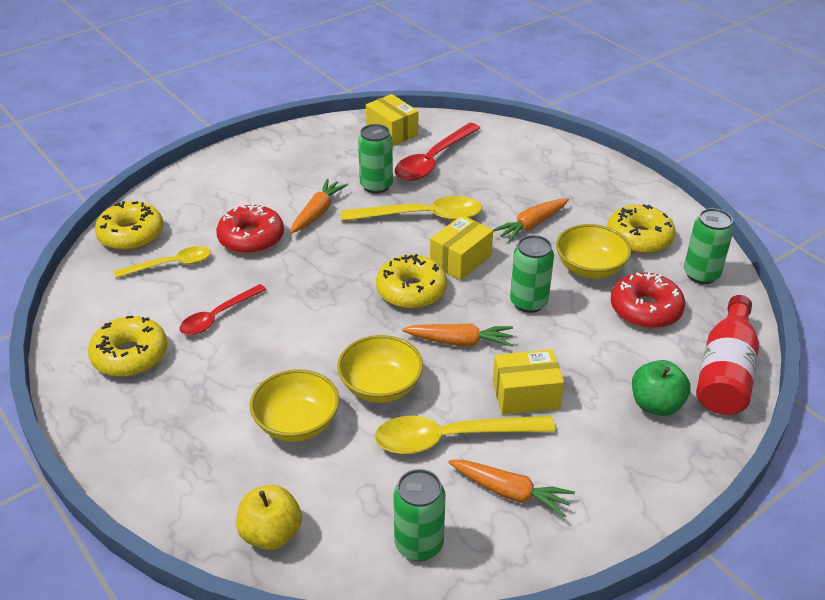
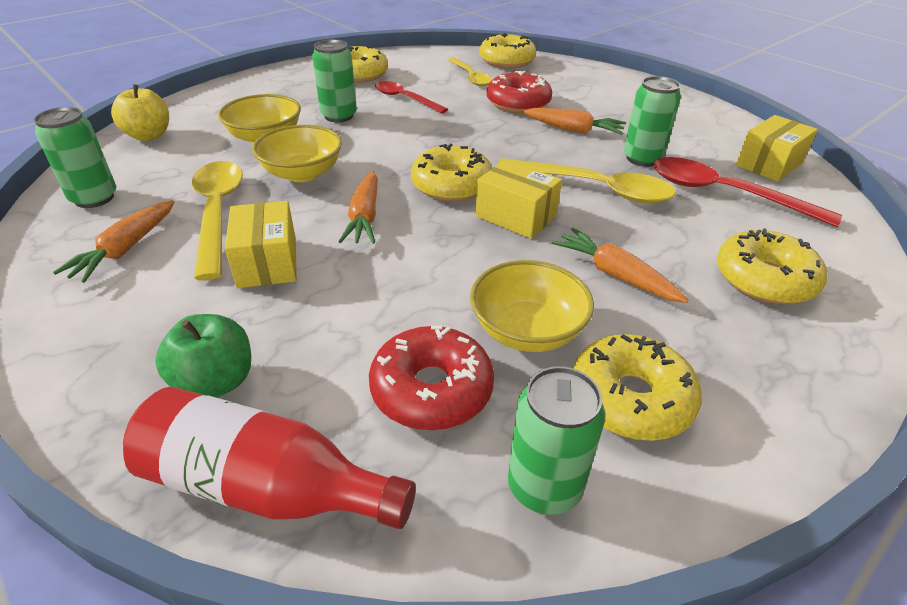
camera: 85 degrees right, 0 degrees up
(422, 216) = (594, 188): yellow spoon -> yellow spoon turned 60 degrees counterclockwise
(528, 302) = (438, 268): green can -> green can (339, 116)
(533, 170) = (764, 279): none -> yellow donut

